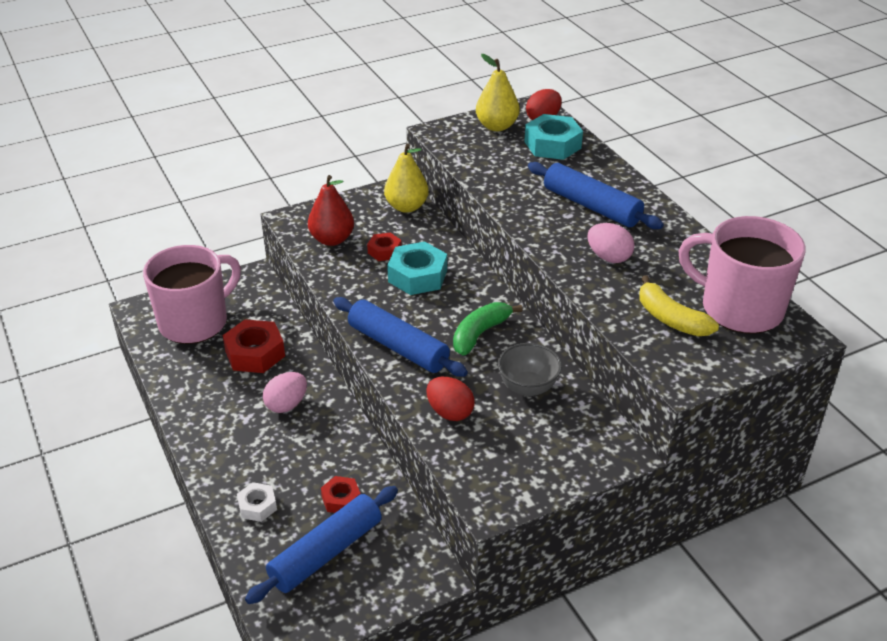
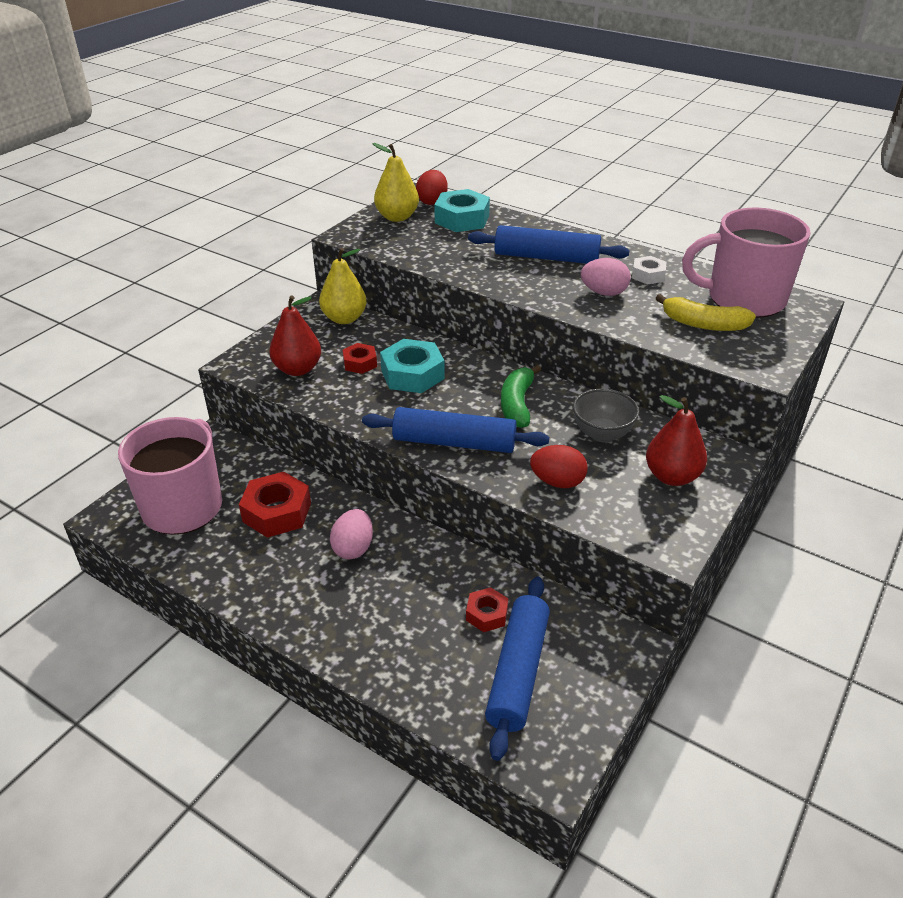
camera: 30 degrees left, 0 degrees up
(257, 506) = (410, 659): white nut -> white nut (648, 275)
(552, 448) = (672, 476): none -> red pear

